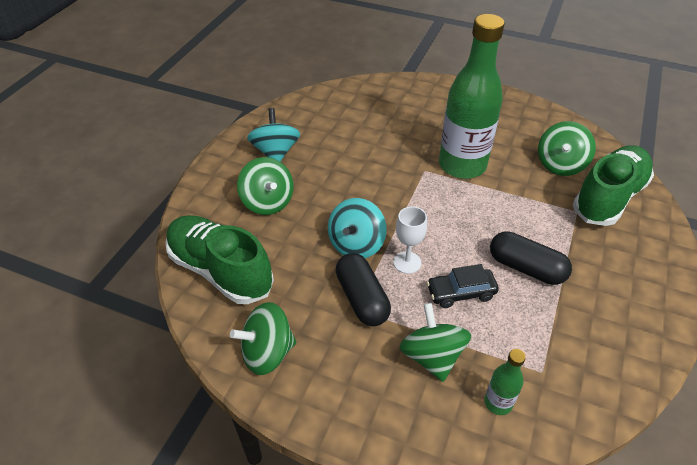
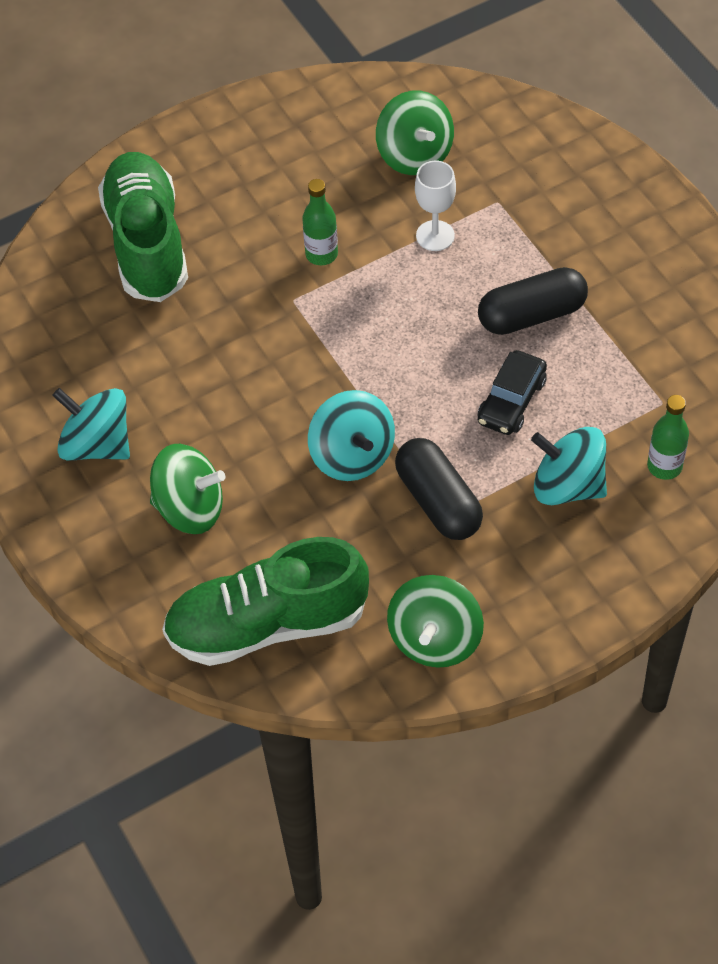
camera: 50 degrees left, 10 degrees up
(362, 298) = (438, 501): black capsule -> black capsule turned 45 degrees clockwise
(407, 262) = (425, 422): white goblet -> white goblet (435, 236)
(432, 356) = (567, 486): green spinning top -> turquoise spinning top
(462, 165) = (321, 254): green bottle -> green bottle, size x0.42
(608, 198) = (506, 155): green shoe -> green shoe (147, 243)

